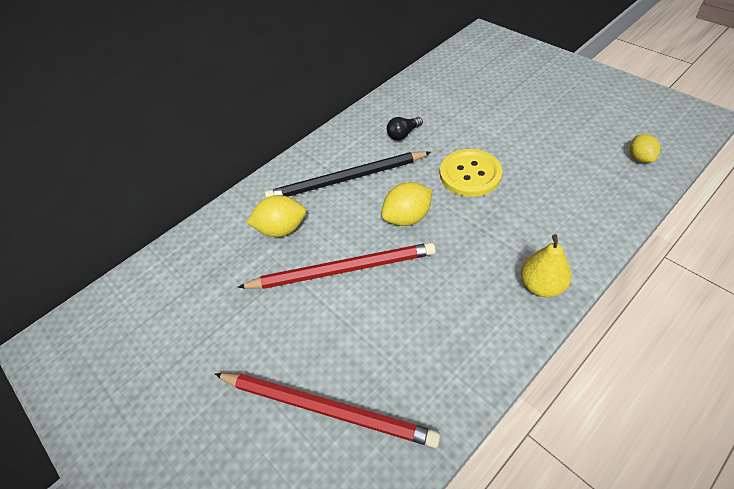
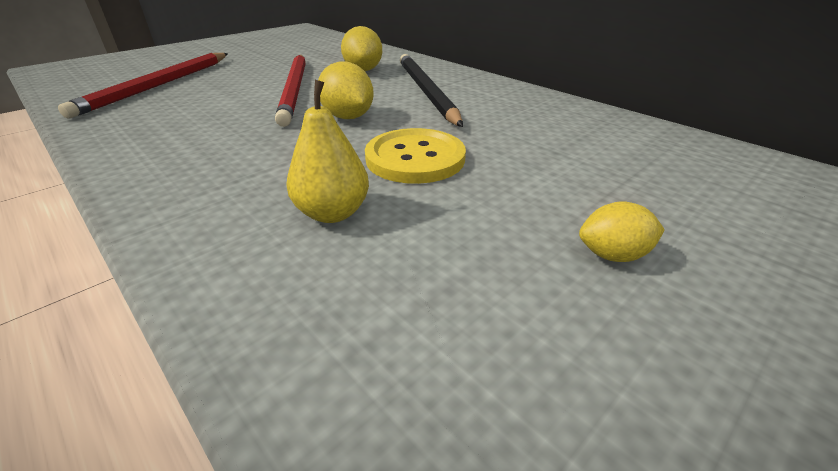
camera: 85 degrees right, 15 degrees down
(403, 134) = (511, 120): black light bulb -> none
(541, 285) = (164, 189): yellow pear -> yellow pear (332, 213)
(640, 158) = (419, 417): yellow lemon -> yellow lemon (612, 255)

